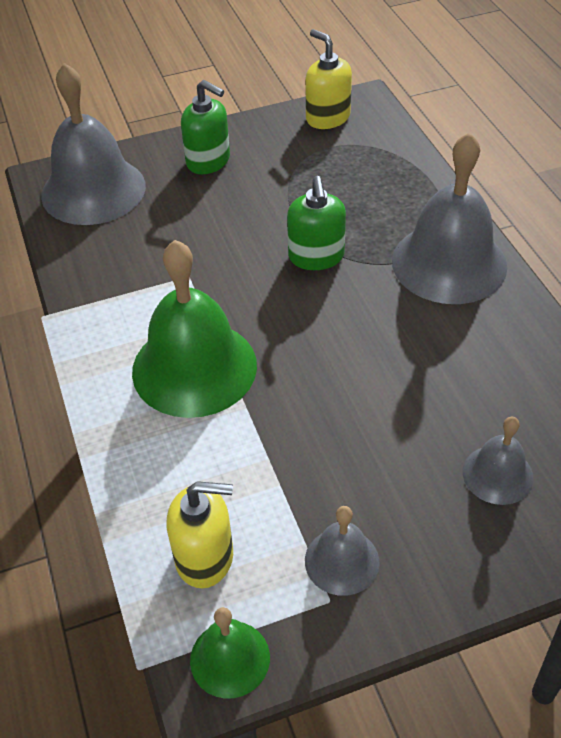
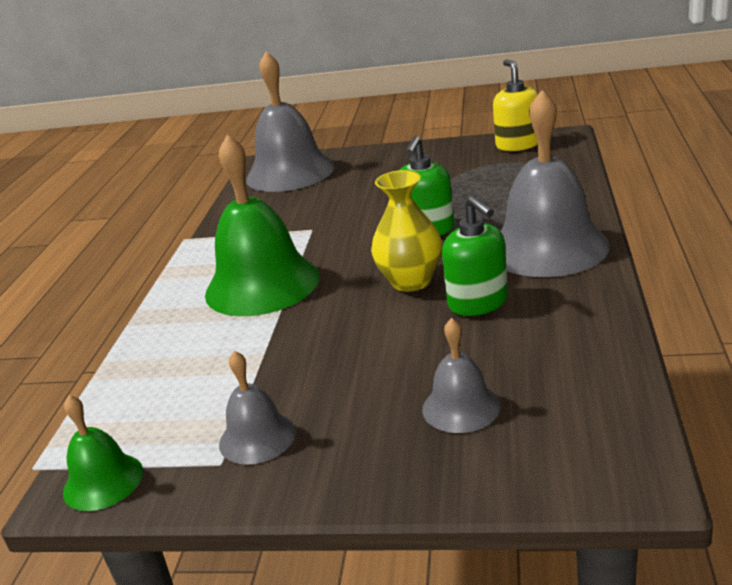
camera: 30 degrees right, 20 degrees down
(205, 557) = (152, 407): yellow soap dispenser -> none
(208, 161) = (393, 163): green soap dispenser -> green soap dispenser (478, 303)
(349, 332) = (411, 281): none -> yellow vase

